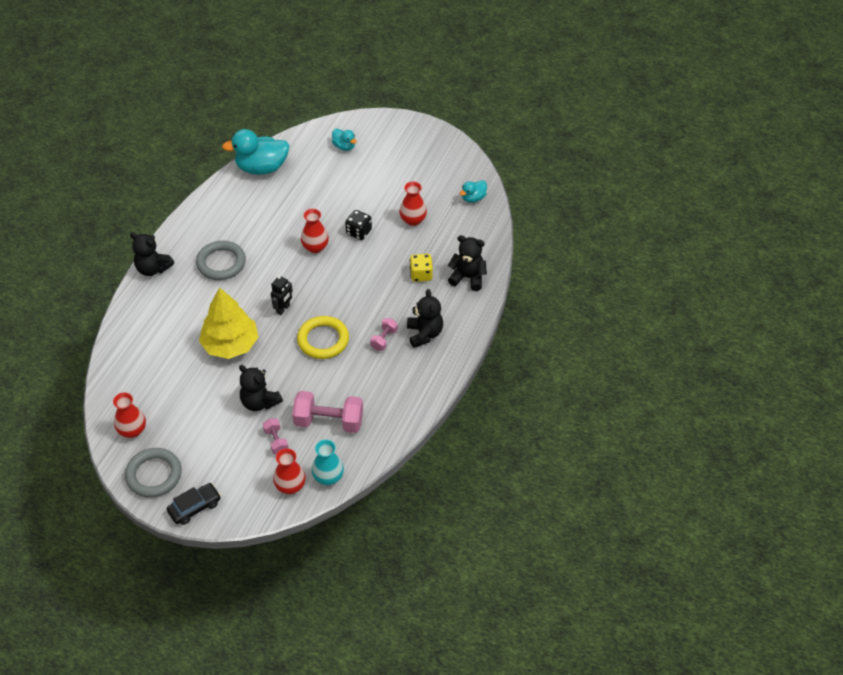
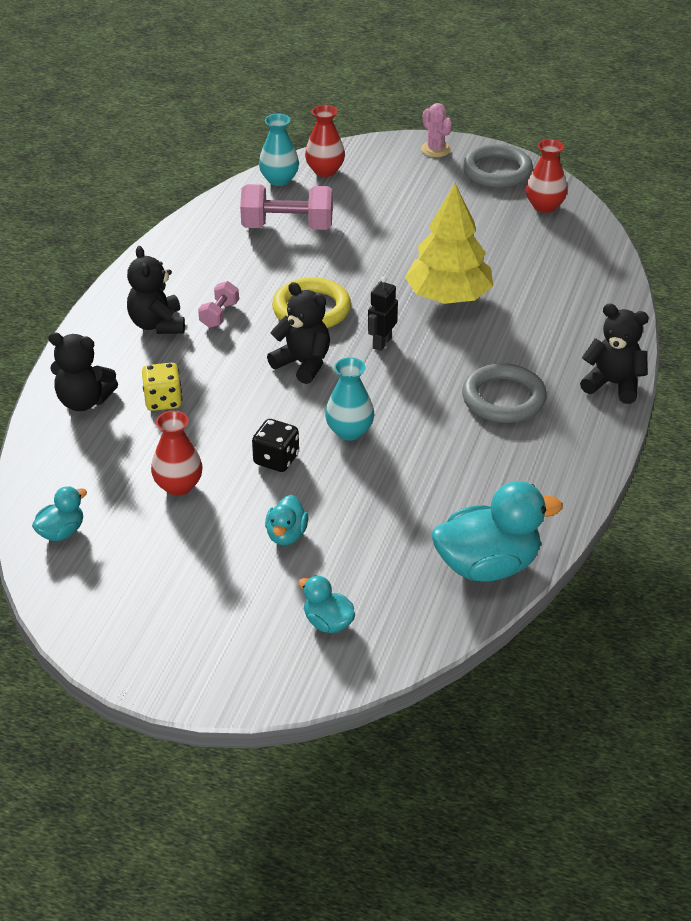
camera: 175 degrees right, 10 degrees down
(194, 507) = (435, 149): black car -> pink cactus
(259, 402) = (386, 240): black teddy bear -> black teddy bear (303, 364)
(276, 441) = (353, 206): pink dumbbell -> none
(315, 247) = (349, 431): red vase -> turquoise vase
(358, 189) = (286, 535): none -> turquoise duck

